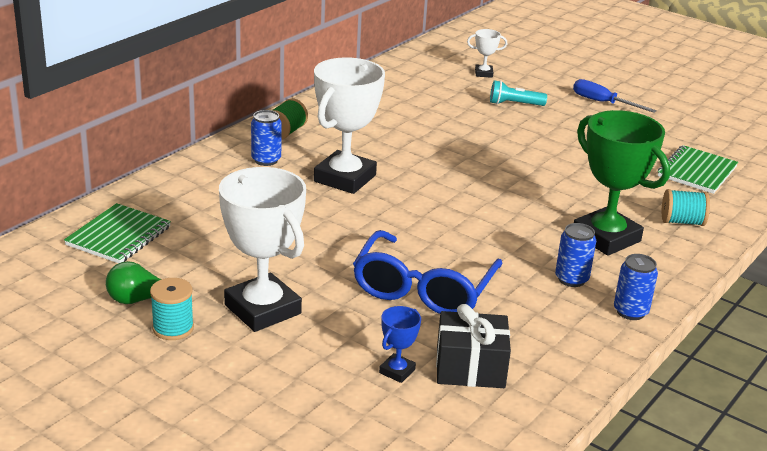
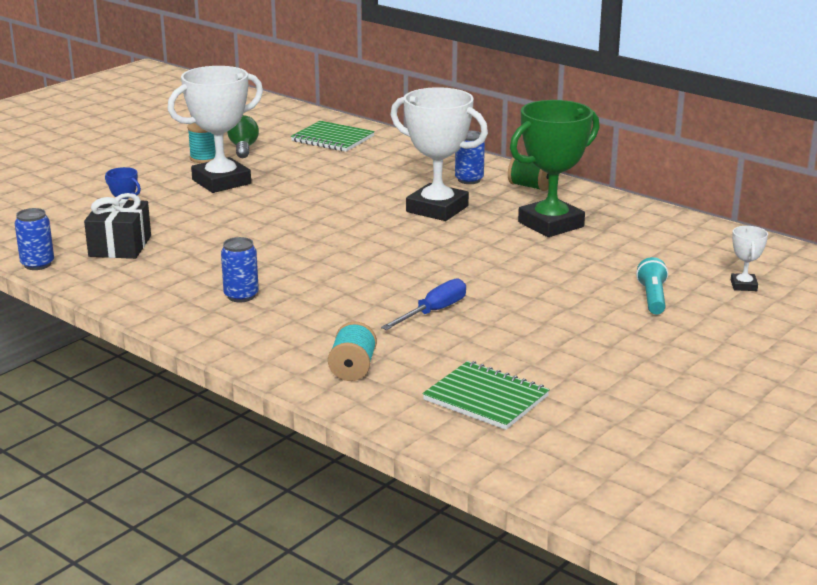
camera: 95 degrees right, 5 degrees down
(423, 289) = (237, 234): blue glasses -> none
(602, 102) = (687, 357): blue screwdriver -> blue screwdriver (433, 312)
(606, 238) = (319, 321): green trophy -> green trophy (551, 224)
(630, 312) = (178, 318): blue can -> blue can (37, 264)

